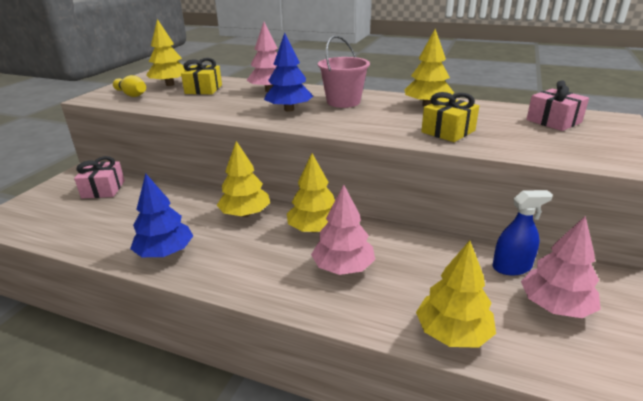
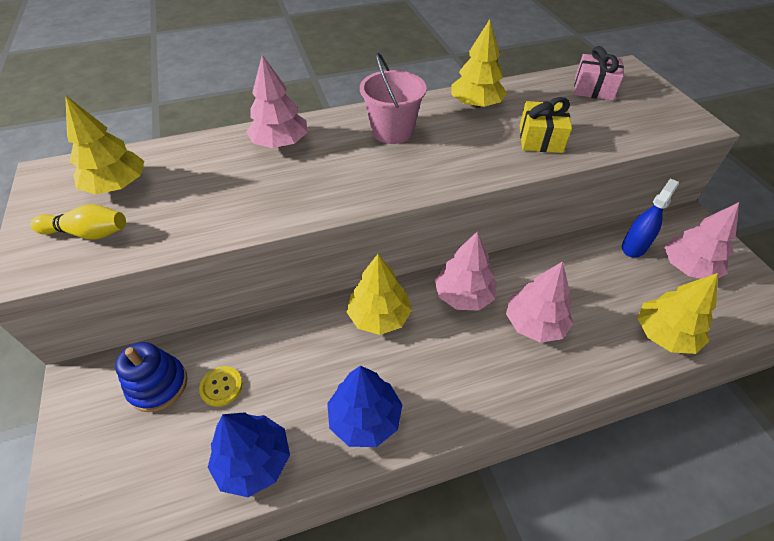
camera: 40 degrees left, 20 degrees up
(103, 189) = (158, 385): pink gift -> blue stacking toy
(125, 203) = (221, 386): none -> yellow button
(203, 89) = (187, 176): yellow gift -> none
(289, 109) = (353, 170): blue tree -> blue tree (254, 461)
(314, 229) = (463, 295): yellow tree -> pink tree

